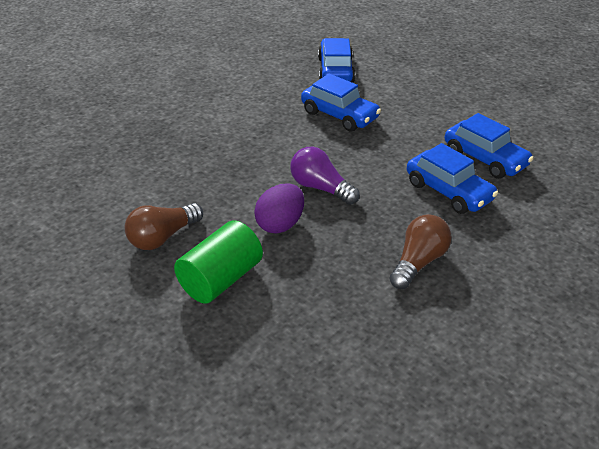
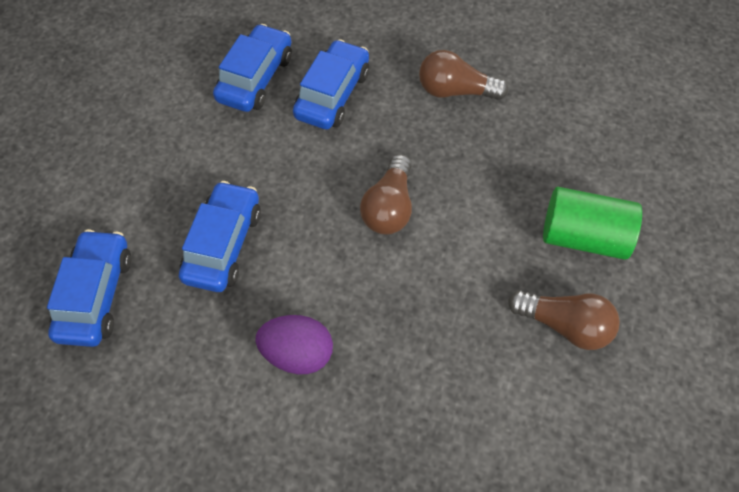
camera: 115 degrees left, 20 degrees up
(280, 224) = (472, 220): purple egg -> purple egg (297, 354)
(321, 188) = (389, 207): purple light bulb -> brown light bulb
(335, 70) = (95, 295): blue car -> blue car turned 120 degrees clockwise

